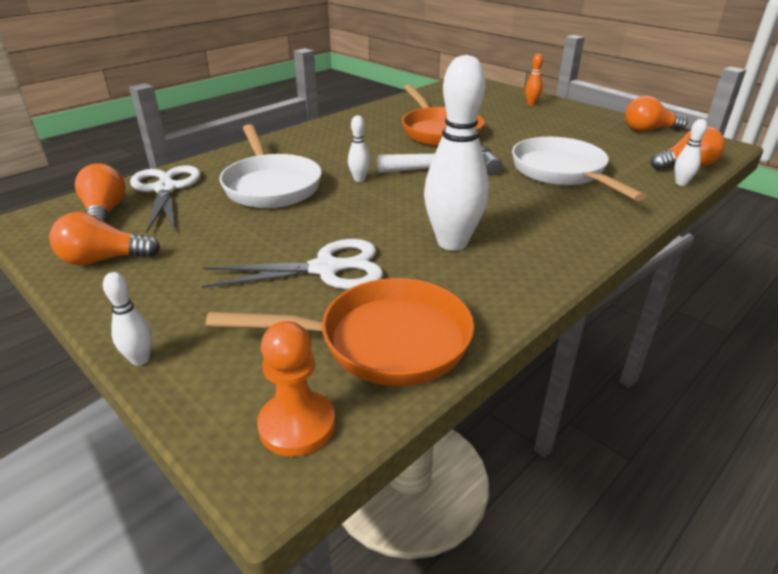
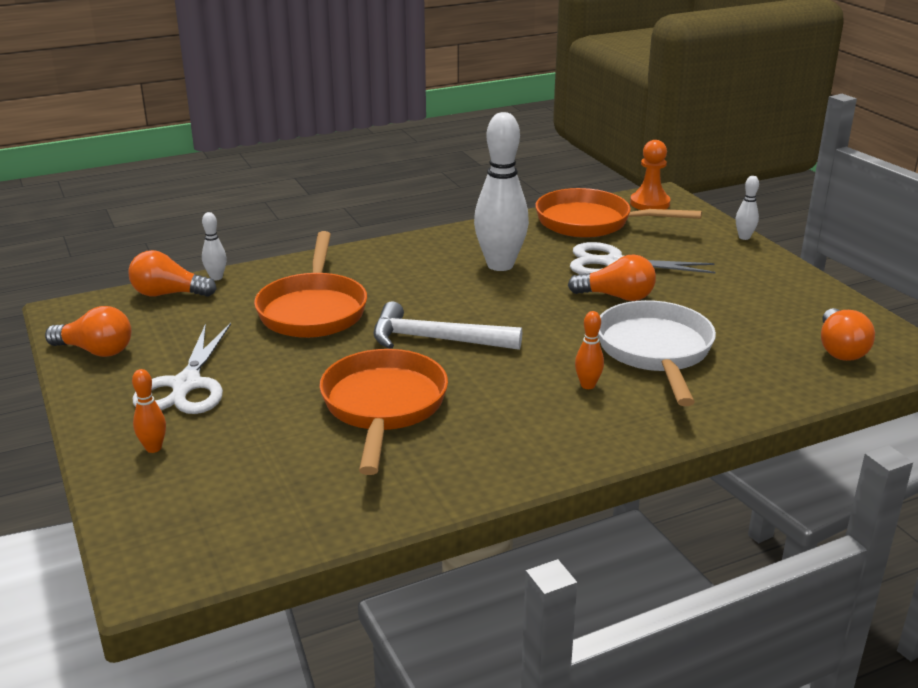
camera: 160 degrees left, 5 degrees down
(104, 259) = (808, 300): orange light bulb -> orange light bulb (617, 297)
(166, 189) = (784, 370): white scissors -> white scissors (186, 385)
(318, 158) = (587, 385): none -> orange bowling pin
(359, 179) = (548, 342): white bowling pin -> none
(562, 173) = (313, 310): white pan -> orange pan

